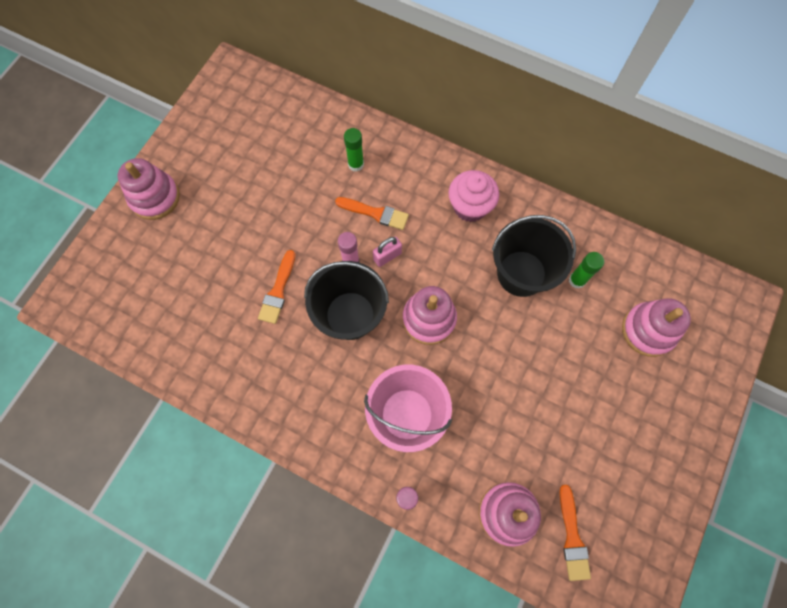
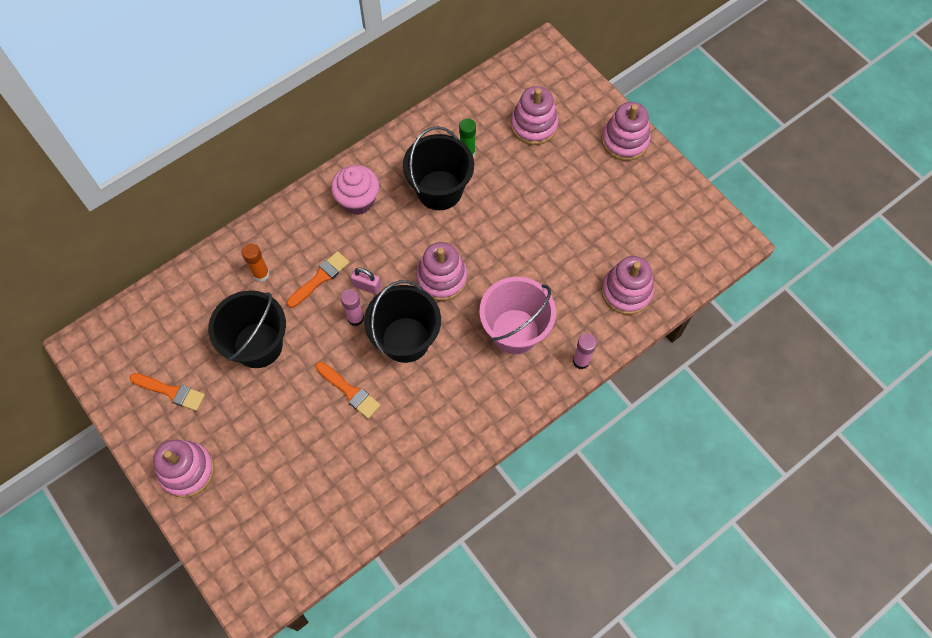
camera: 65 degrees left, 5 degrees down
(288, 195) = (258, 345): none -> black bucket
(356, 164) = (261, 274): green glue stick -> orange glue stick
(387, 256) = (367, 286): pink padlock -> pink padlock turned 60 degrees counterclockwise
(572, 537) = (663, 255): orange brush -> orange brush (171, 392)
(688, 435) = (625, 141): none -> pink stacking toy

